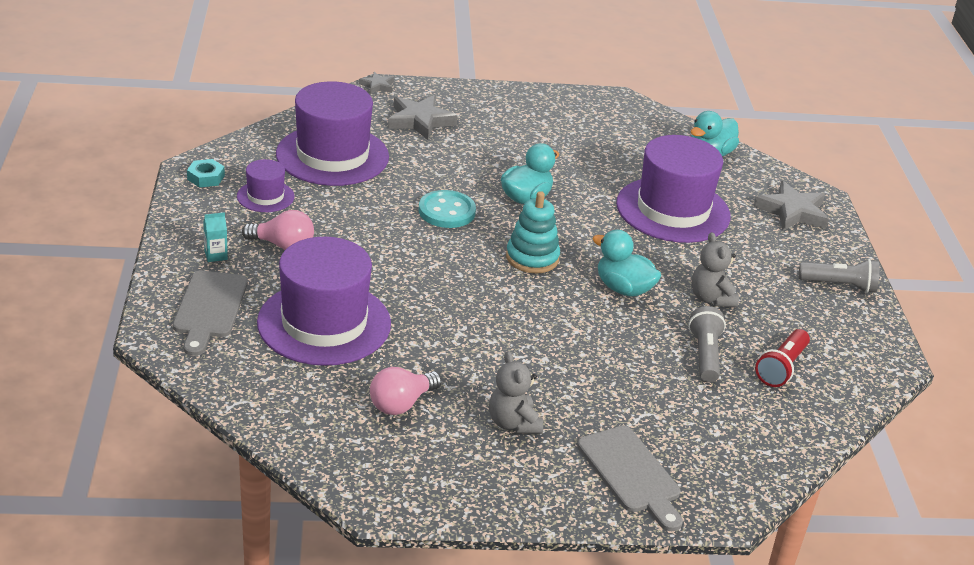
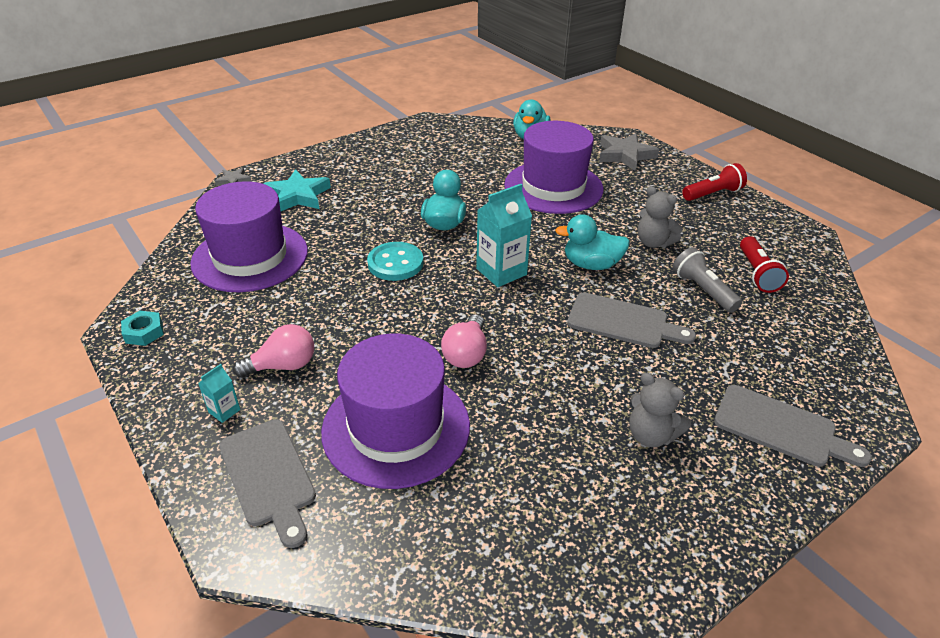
camera: 30 degrees left, 5 degrees up
(265, 196) = (221, 324): purple hat -> none
(401, 404) = (546, 474): pink light bulb -> pink light bulb (466, 354)
(420, 121) = (297, 196): grey star -> turquoise star
(532, 258) = (501, 272): turquoise stacking toy -> turquoise carton
(594, 342) = (623, 322): none -> grey cutting board
(839, 285) = (713, 194): grey flashlight -> red flashlight

